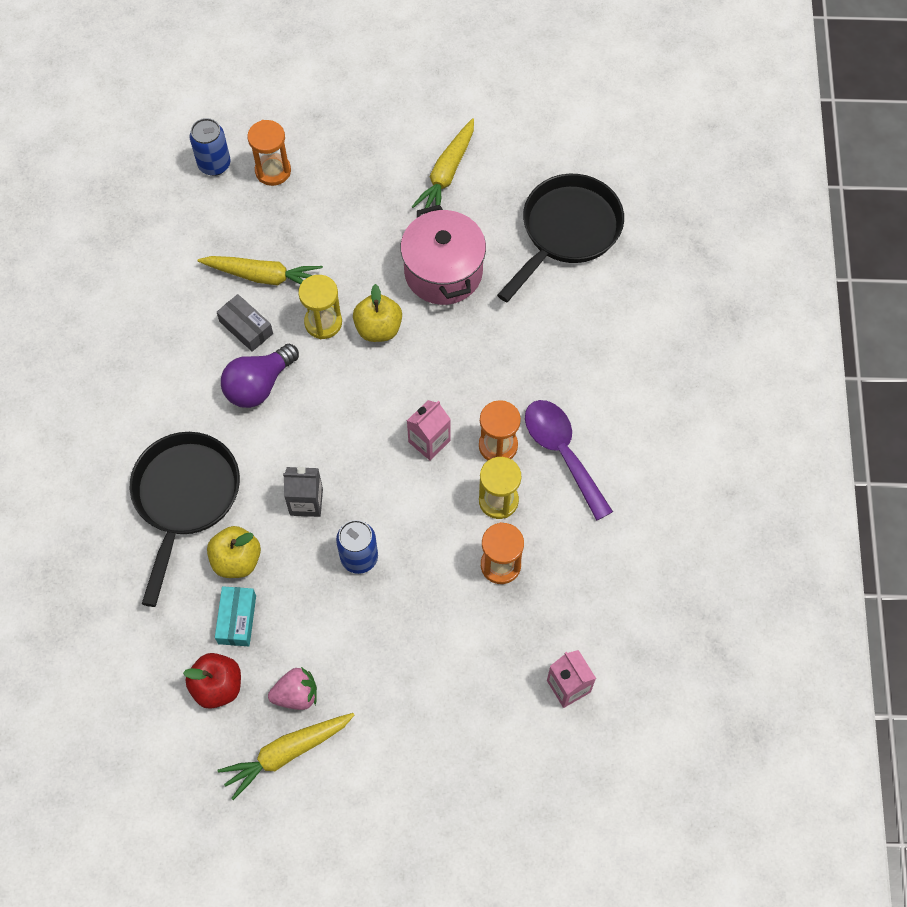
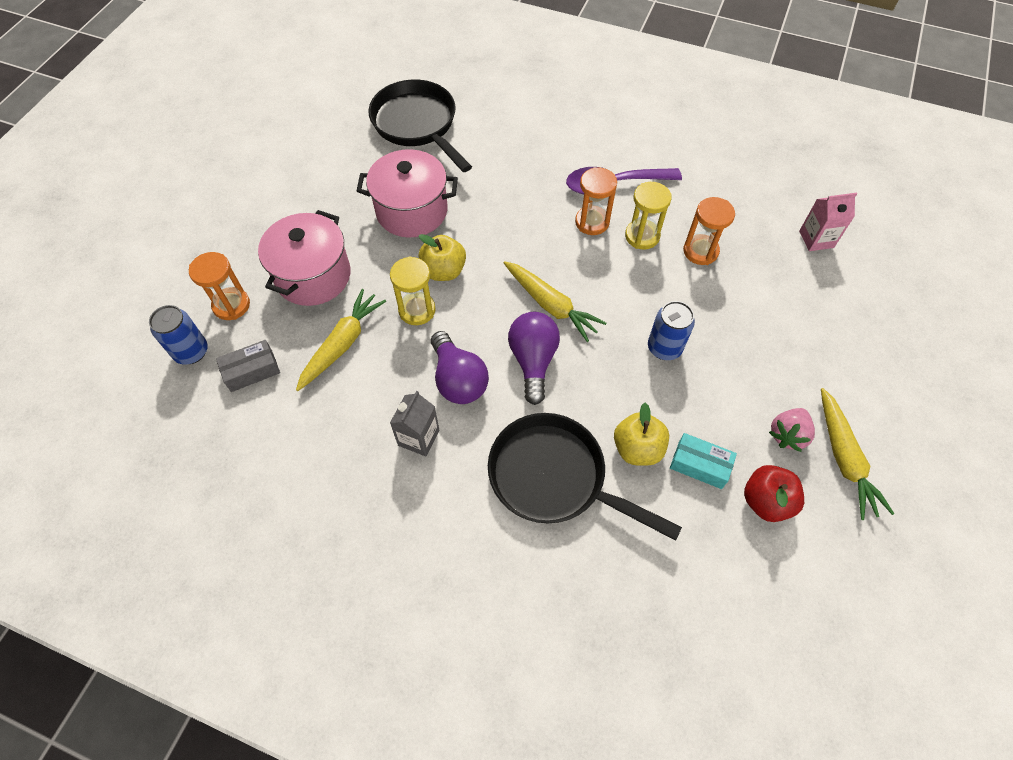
camera: 70 degrees left, 5 degrees down
(246, 327) = (390, 373): grey box -> grey box (252, 371)
(296, 695) = (787, 435): pink strawberry -> pink strawberry turned 150 degrees counterclockwise
(301, 442) = (533, 361): none -> purple light bulb
(306, 502) = (595, 374): grey carton -> grey carton (418, 437)
(330, 220) = (313, 276): none -> pink pot
(429, 441) = (570, 266): pink carton -> none
(447, 173) = (317, 181): yellow carrot -> yellow carrot (551, 305)

